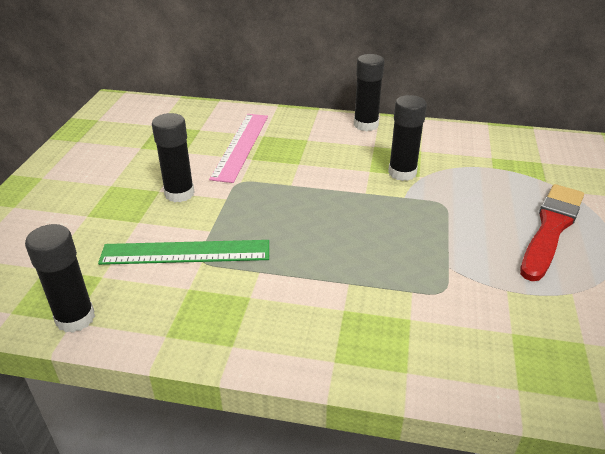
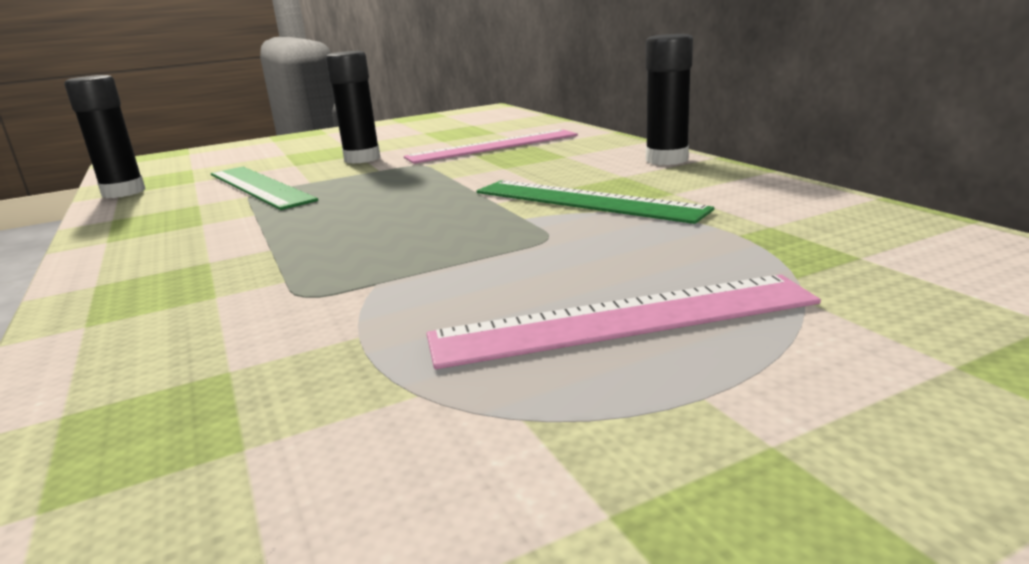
camera: 55 degrees right, 15 degrees down
(402, 173) = (585, 201): black glue stick -> green ruler
(551, 229) = (624, 320): red brush -> pink ruler

